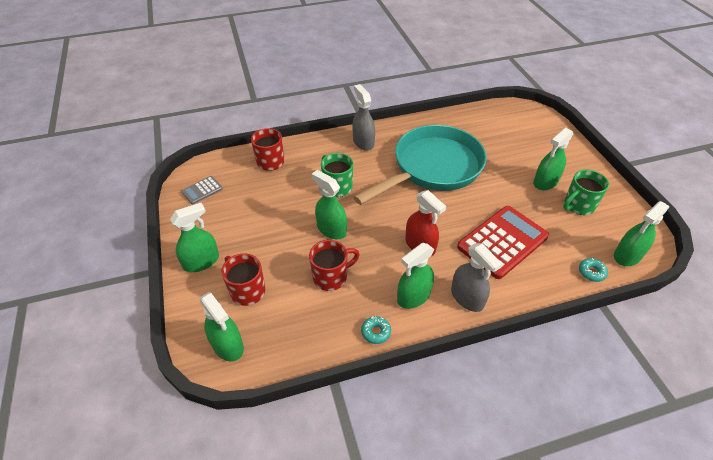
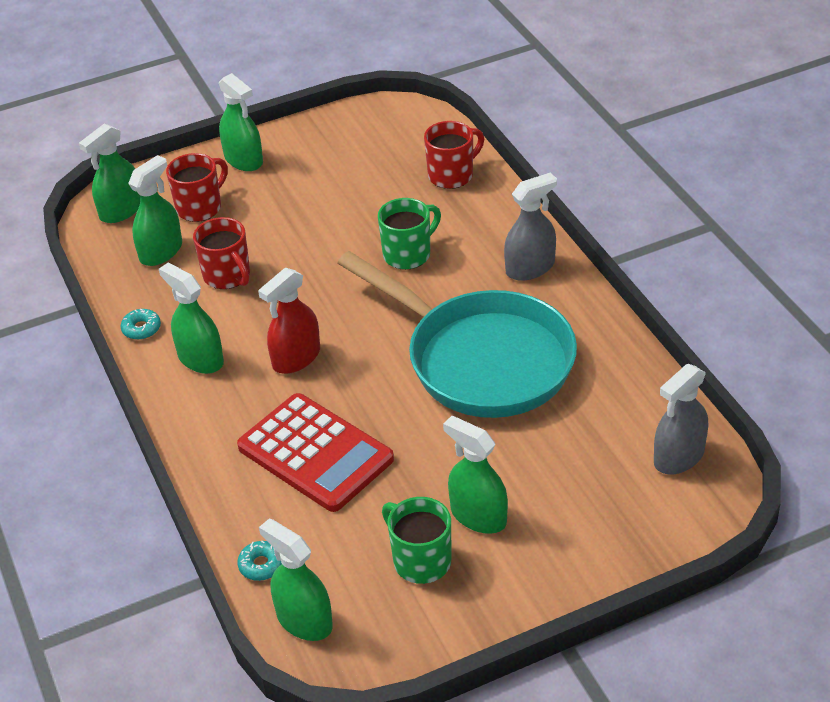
camera: 85 degrees right, 5 degrees down
(202, 190) = (373, 127): grey calculator -> none
(331, 229) = (316, 262): green spray bottle -> green spray bottle (161, 251)
(467, 297) = (201, 414): grey spray bottle -> grey spray bottle (679, 457)

